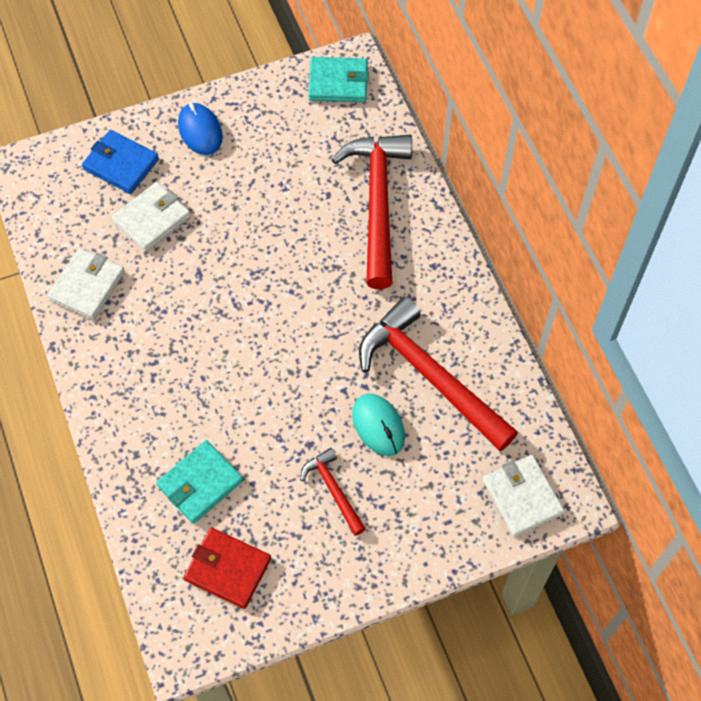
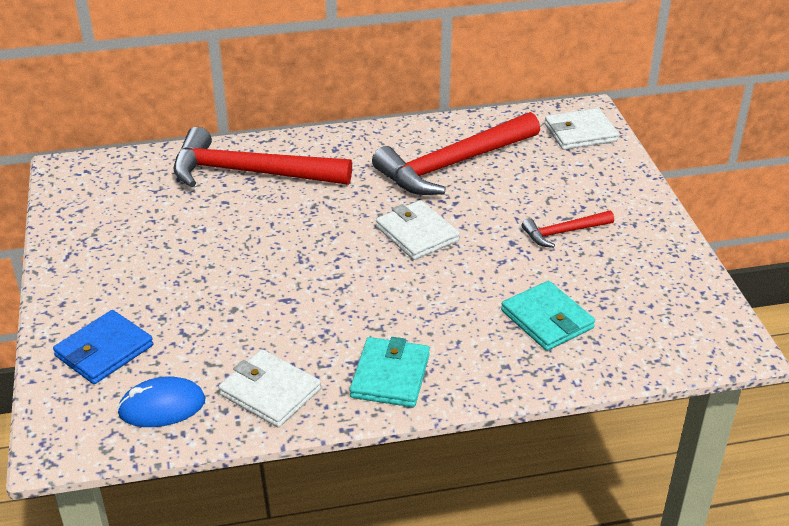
camera: 80 degrees left, 25 degrees down
(152, 219) = (197, 330): white wallet -> white wallet (417, 234)
(200, 131) = (92, 282): blue mouse -> blue mouse (162, 406)
(228, 569) = (645, 308): red wallet -> none
(338, 82) = (86, 181): turquoise wallet -> turquoise wallet (390, 376)
(378, 426) = (499, 199): turquoise mouse -> none

